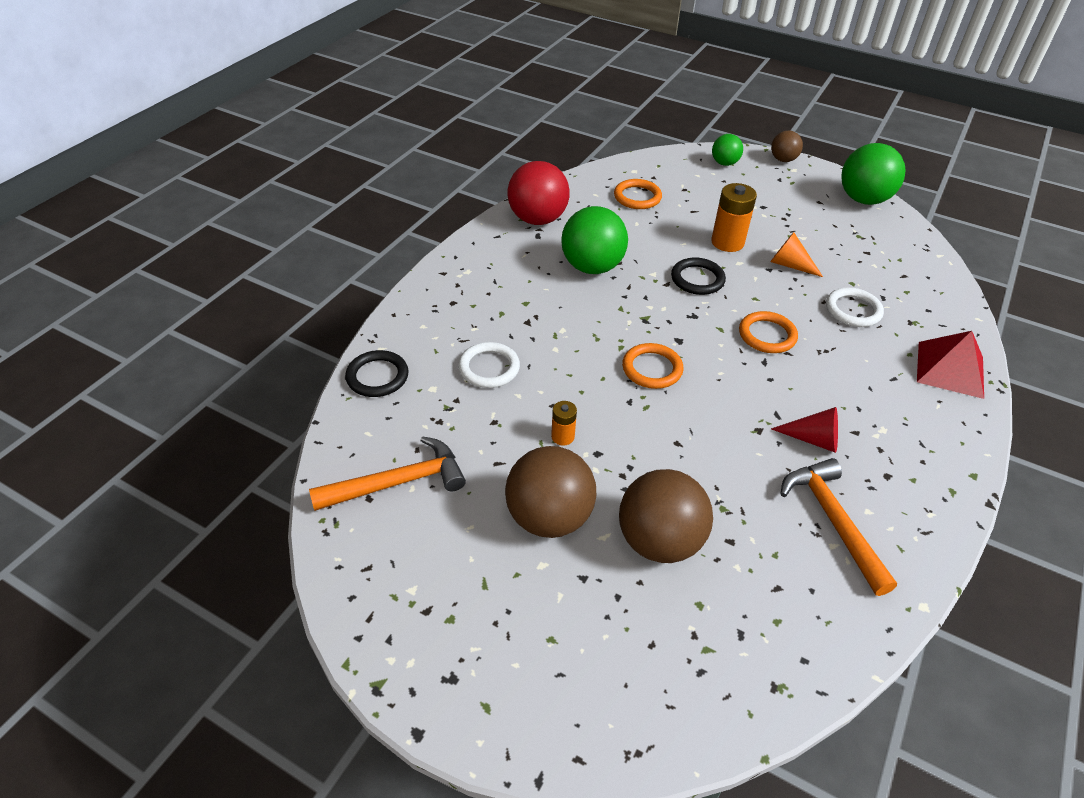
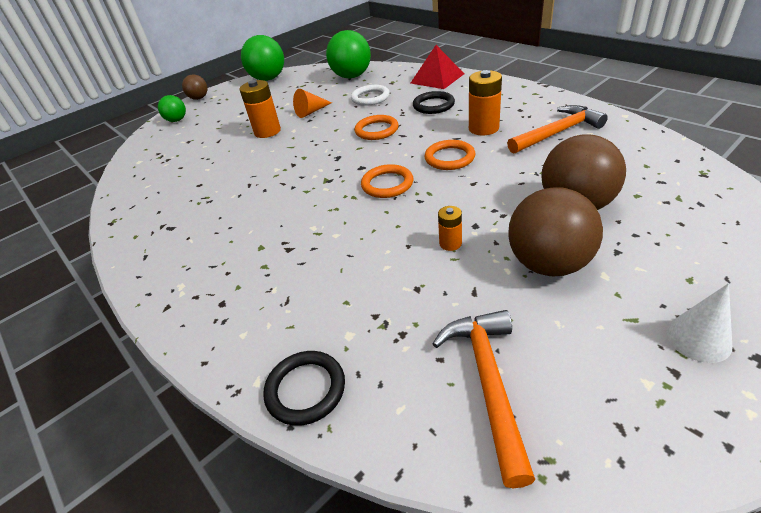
camera: 65 degrees left, 5 degrees down
(468, 633) = (698, 338): none -> white cone
(489, 368) = (339, 284): white ring -> none
(537, 219) = (146, 225): red ball -> none
(592, 267) = (242, 199): green ball -> green ball (352, 76)
(637, 197) = (174, 164): orange ring -> orange ring (449, 158)
(697, 279) = (298, 150): black ring -> black ring (433, 105)
(813, 439) = (483, 128): red cone -> orange battery
(833, 521) = (557, 132): orange hammer -> orange hammer turned 150 degrees clockwise

